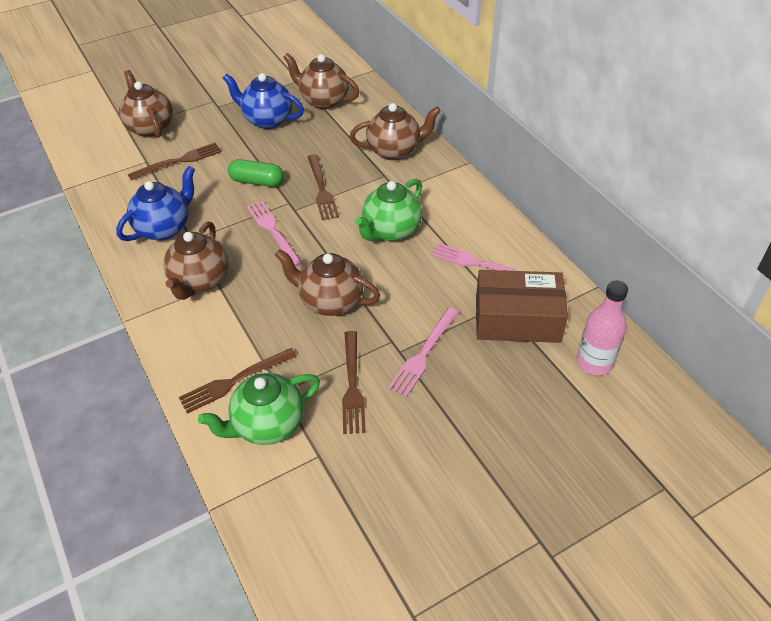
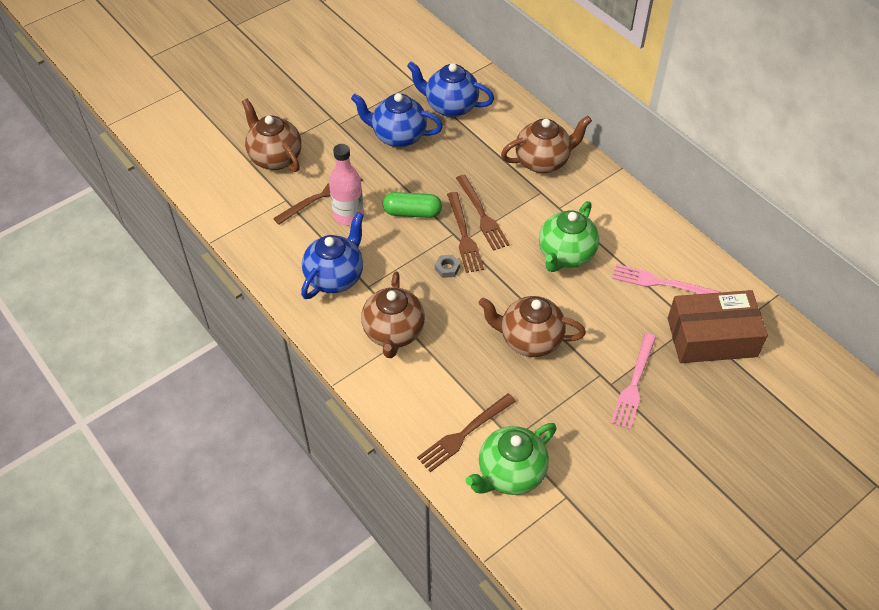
camera: 10 degrees left, 5 degrees up
(272, 231) = (447, 268): pink fork -> grey nut
(323, 101) = (450, 106): brown teapot -> blue teapot
(352, 386) = (577, 425): brown fork -> brown fork (464, 236)
(594, 362) = (791, 373): pink bottle -> pink bottle (348, 215)

